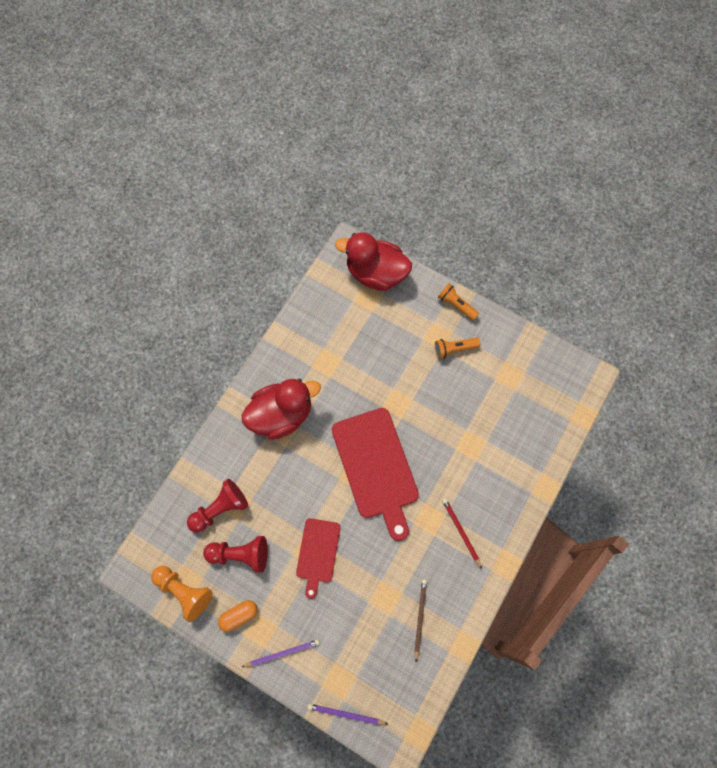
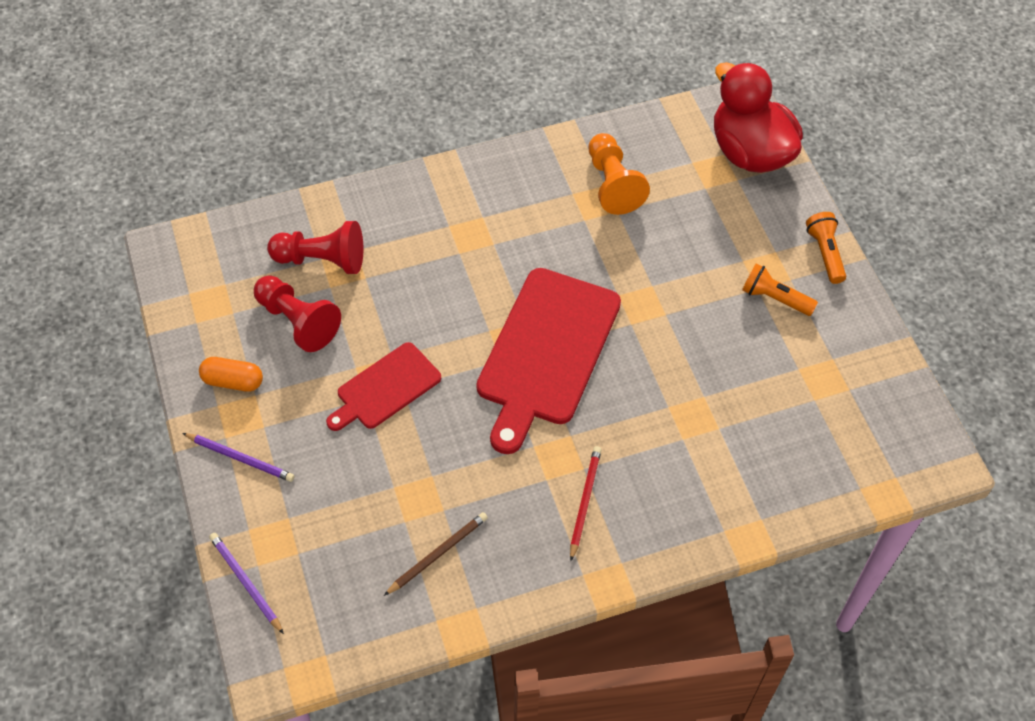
camera: 40 degrees right, 15 degrees down
(184, 591) = (200, 311): orange pawn -> orange pawn (612, 184)
(281, 414) = (487, 217): red duck -> none

